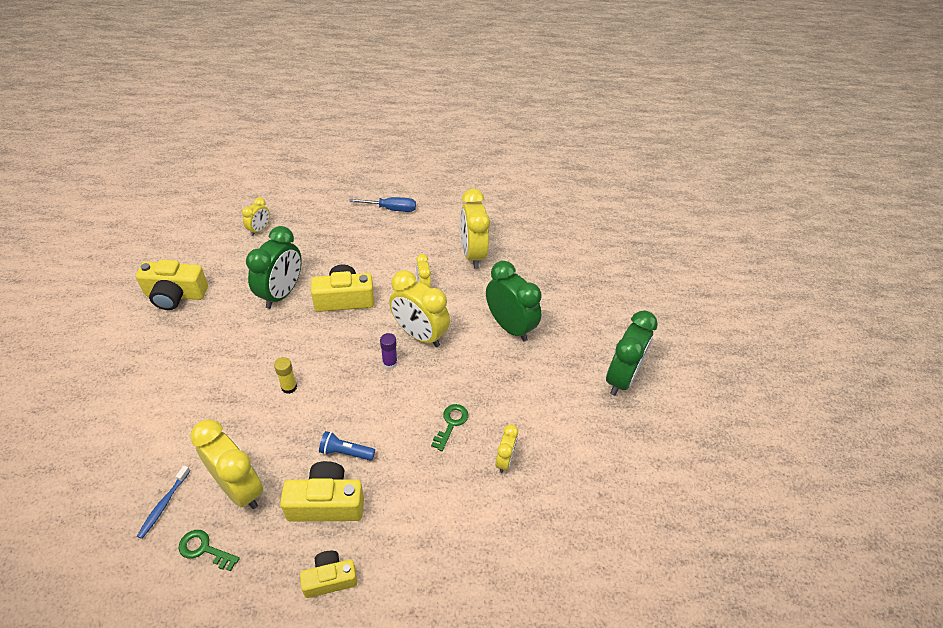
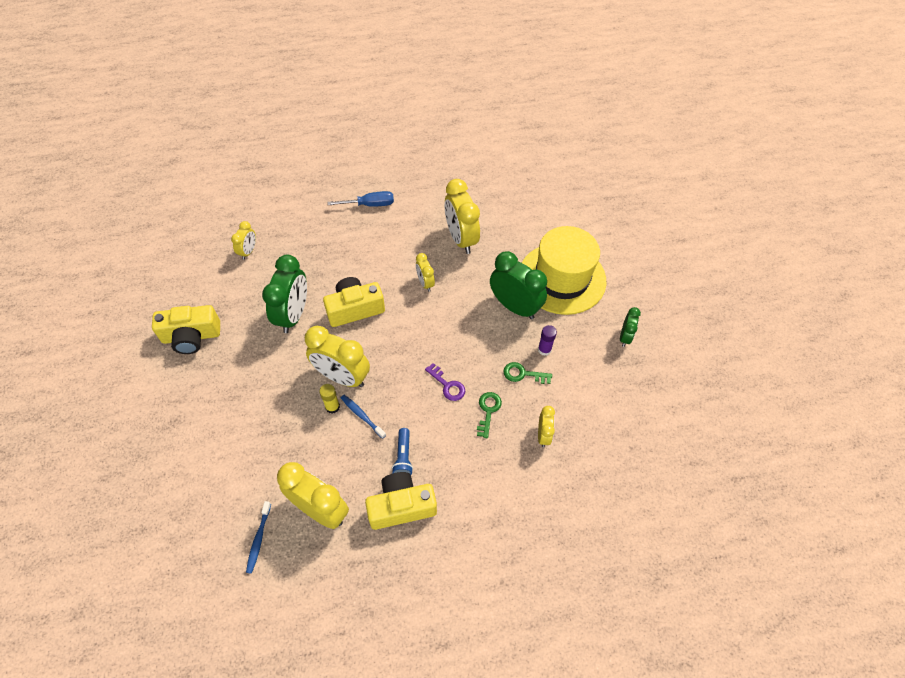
camera: 10 degrees left, 10 degrees up
(204, 549) = (309, 570): green key -> green key (523, 374)
(316, 402) = (362, 415): none -> blue toothbrush
(330, 579) = (425, 570): yellow camera -> none
(345, 452) = (403, 457): blue flashlight -> blue flashlight turned 90 degrees counterclockwise
(390, 363) = (416, 364): purple glue stick -> purple glue stick (544, 349)
(416, 389) = (447, 385): none -> purple key
(419, 335) = (435, 331): yellow clock -> yellow clock (342, 377)
(567, 308) = (562, 278): none -> yellow hat
(621, 378) = (625, 337): green clock -> green clock, size x0.52

